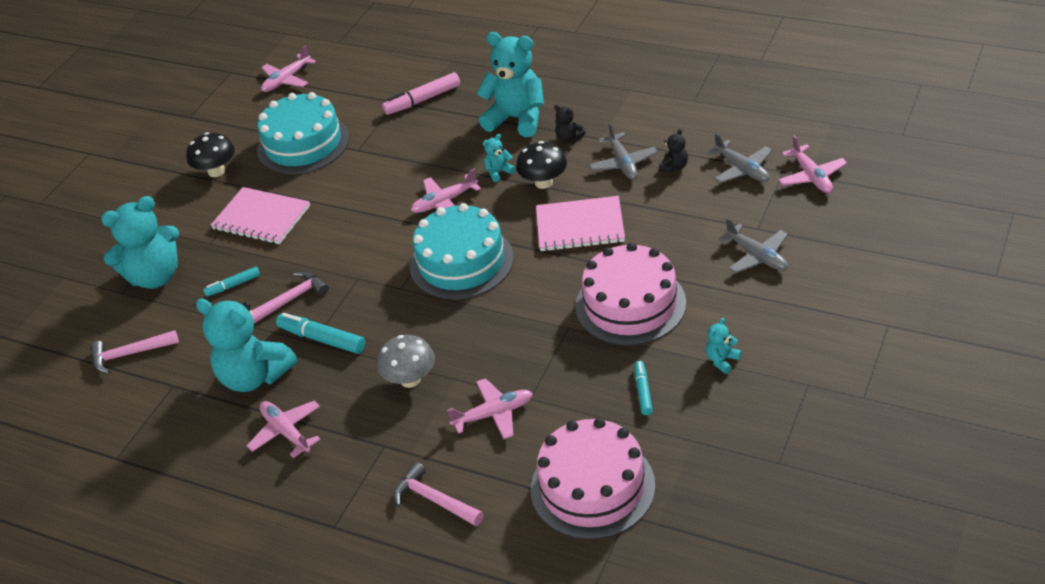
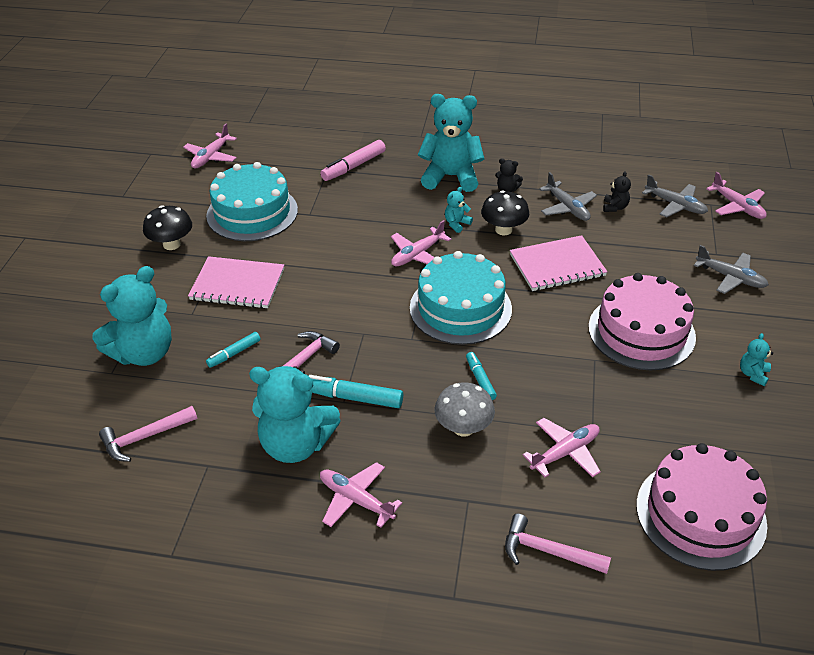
camera: 20 degrees left, 0 degrees up
(643, 391) = (697, 412): turquoise marker -> turquoise marker (480, 379)

